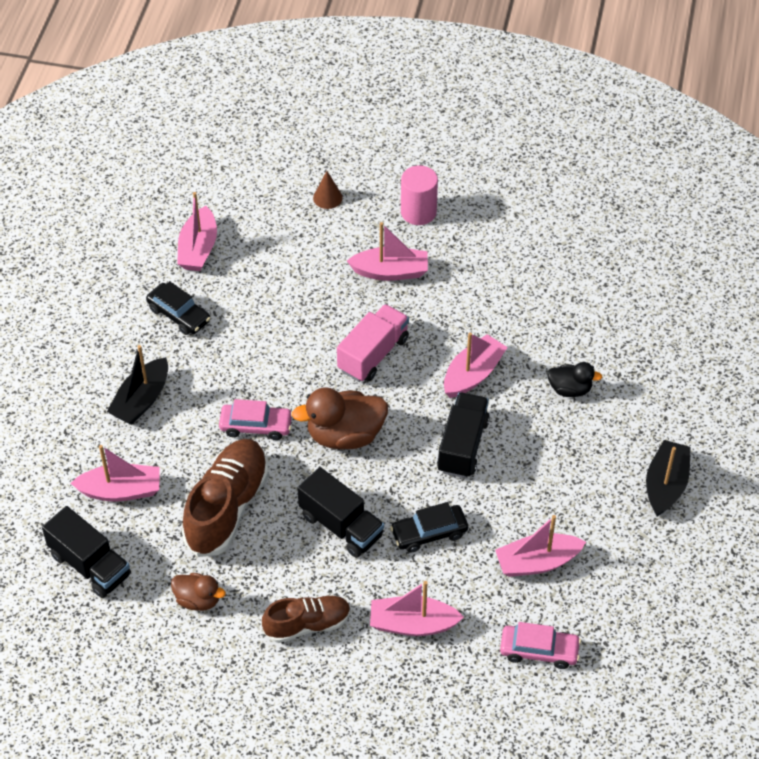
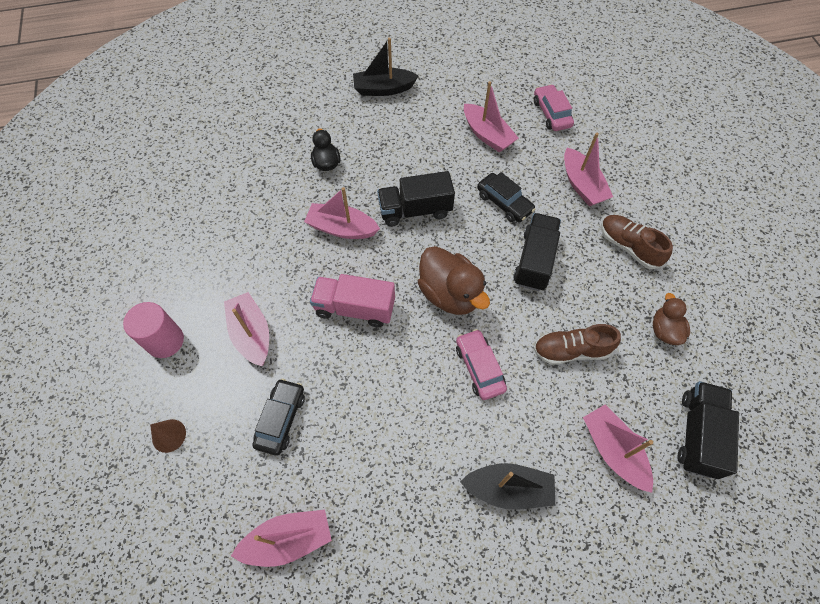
camera: 115 degrees left, 10 degrees up
(179, 315) = (387, 510): black car -> black car (281, 419)
(227, 507) = (571, 350): brown shoe -> brown shoe, size x0.62

